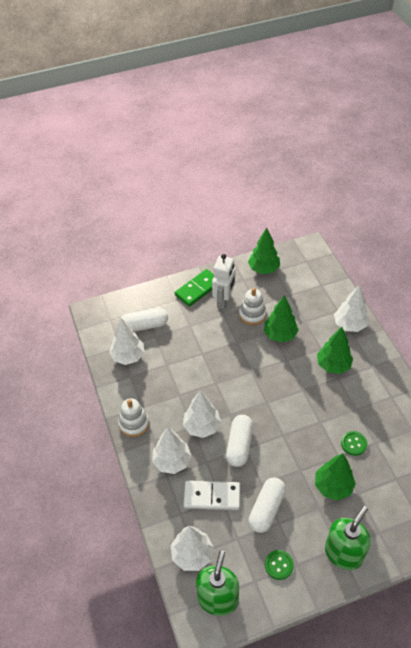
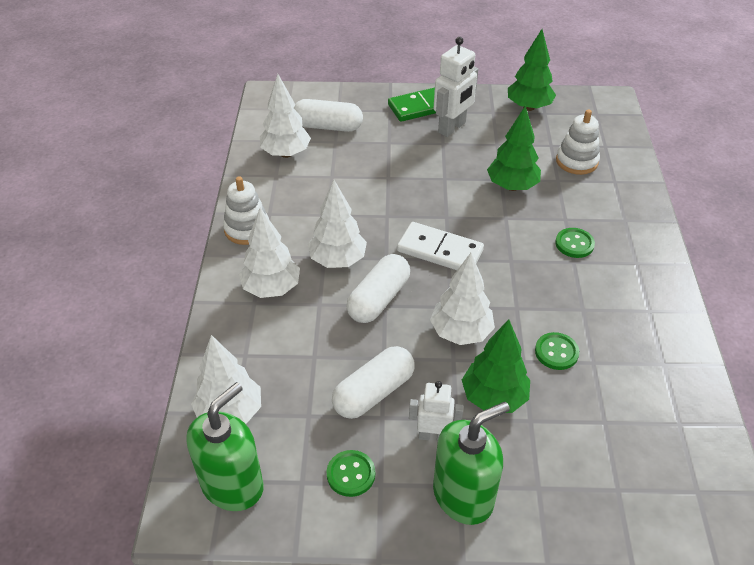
camera: 20 degrees right, 5 degrees down
(212, 496) = (302, 349): white domino -> white domino (440, 250)
(252, 314) = (484, 153): white stacking toy -> white stacking toy (576, 161)
(311, 523) = (433, 436): none -> white robot
(333, 365) = (574, 244): green tree -> green button
(349, 325) = (625, 203): white tree -> white tree (460, 333)

